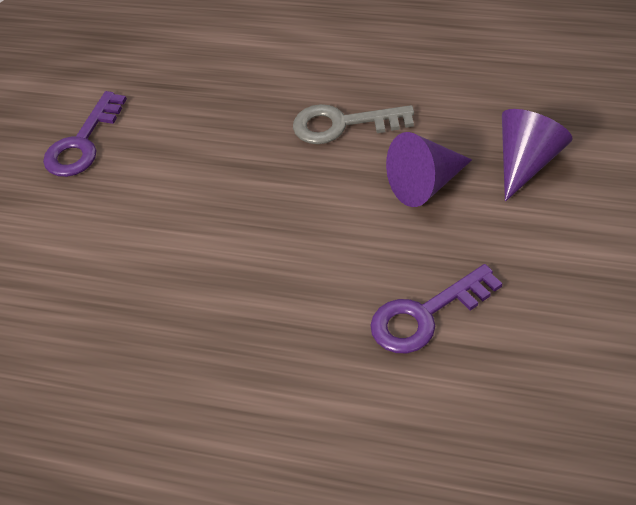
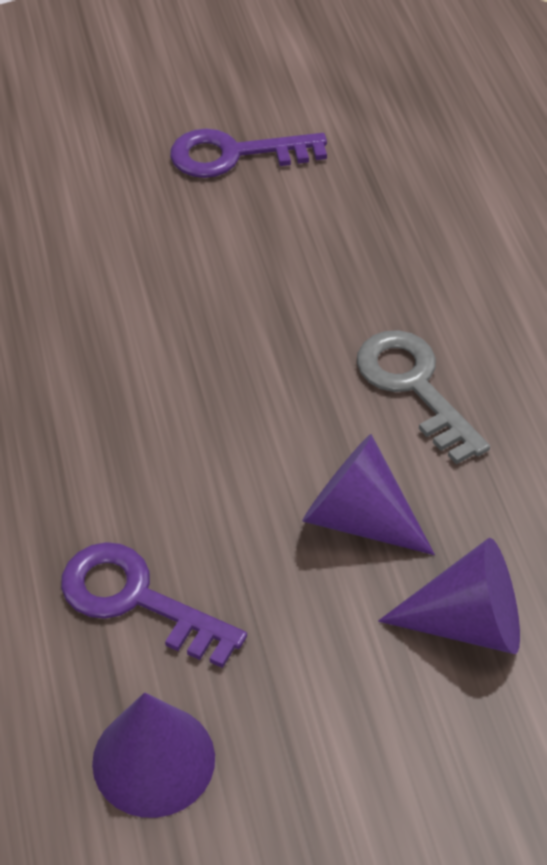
camera: 55 degrees right, 0 degrees up
(551, 345) = (153, 760): none -> purple cone

